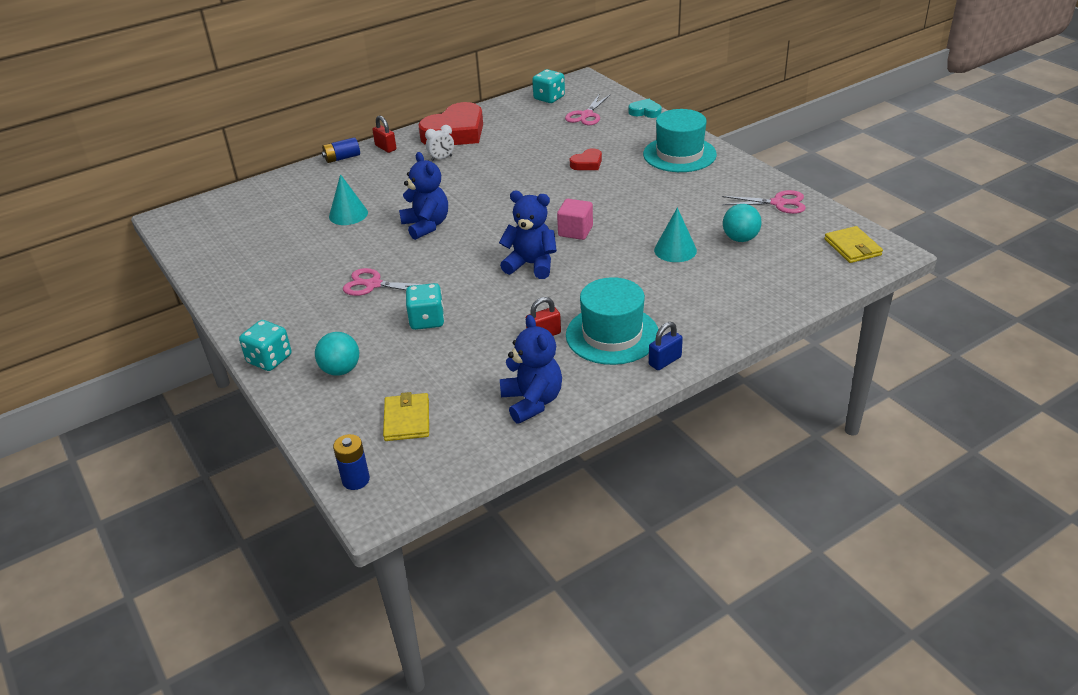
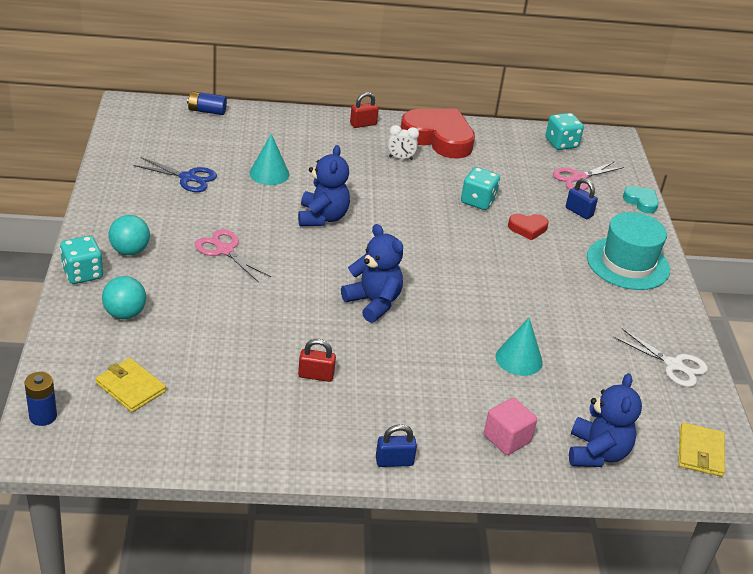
camera: 25 degrees right, 0 degrees up
(282, 248) = (188, 178): none -> blue scissors
(342, 158) = (317, 116): blue battery -> blue battery (207, 111)
(385, 148) = (363, 124): red padlock -> red padlock turned 75 degrees clockwise
(407, 419) = (130, 387): yellow wallet -> yellow wallet turned 75 degrees counterclockwise
(427, 320) = (234, 307): turquoise dice -> turquoise dice (478, 201)
(455, 132) = (438, 138): red heart -> red heart turned 135 degrees counterclockwise
(532, 402) = (243, 431): blue teddy bear -> blue teddy bear (597, 453)
(575, 231) = (446, 291): pink cube -> pink cube (507, 438)
(610, 137) = (579, 212): none -> blue padlock
(612, 335) = (374, 409): turquoise hat -> none
(740, 239) = (594, 381): turquoise ball -> turquoise ball (130, 251)
(778, 203) = (674, 365): pink scissors -> white scissors

